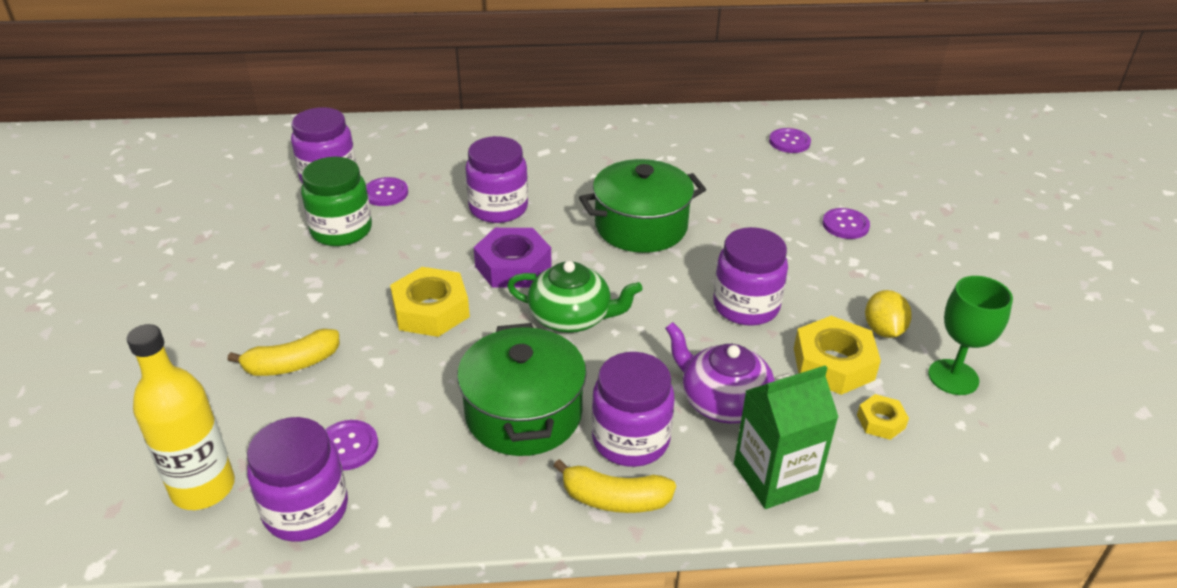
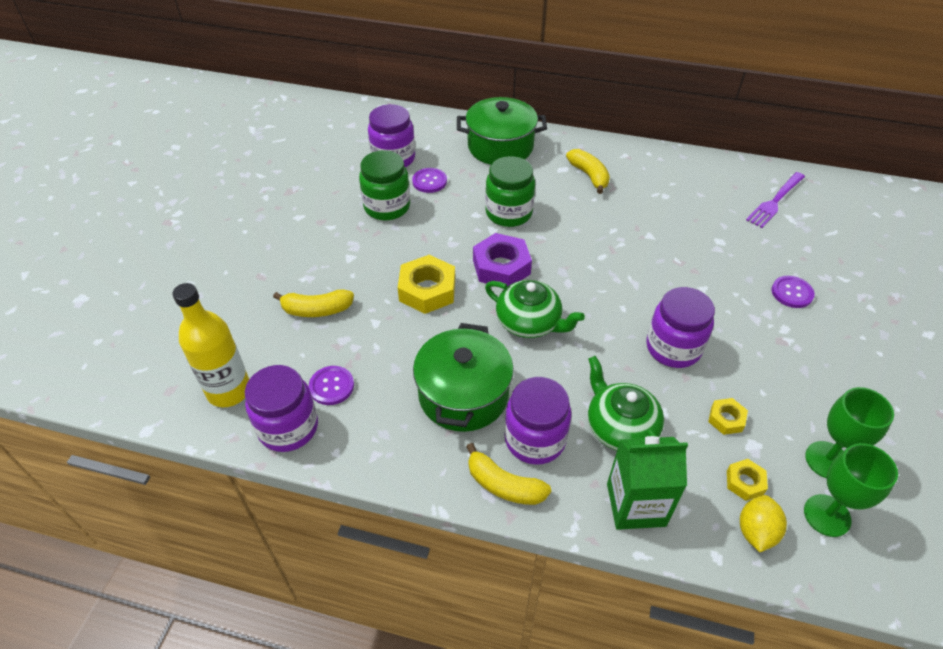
camera: 20 degrees right, 10 degrees up
(498, 208) = (508, 213): purple jar -> green jar
(577, 153) = (589, 175): none -> yellow banana
(641, 226) = (615, 254): green pot -> green pot (500, 146)
(723, 401) = (620, 427): purple teapot -> green teapot
(789, 142) = (775, 201): purple button -> purple fork
(833, 364) = (726, 419): yellow nut -> yellow nut, size x0.53
(883, 330) = (783, 400): yellow lemon -> yellow lemon (756, 531)
(977, 431) = (827, 515): none -> green goblet

